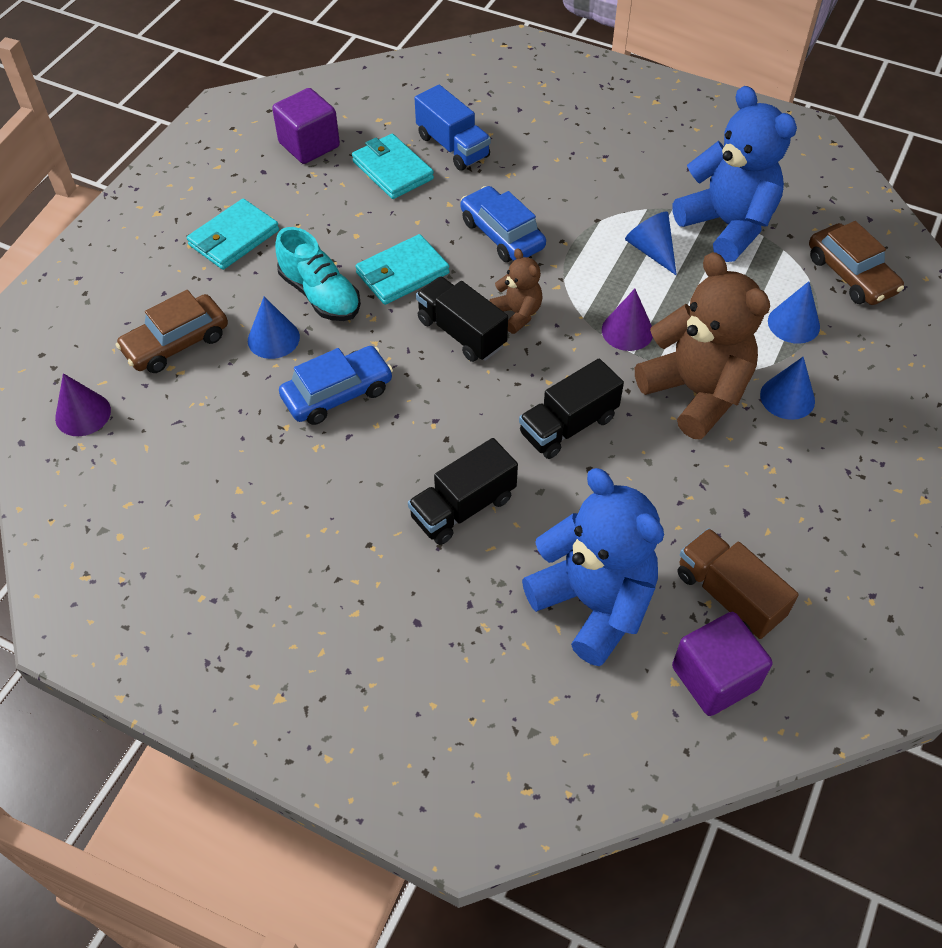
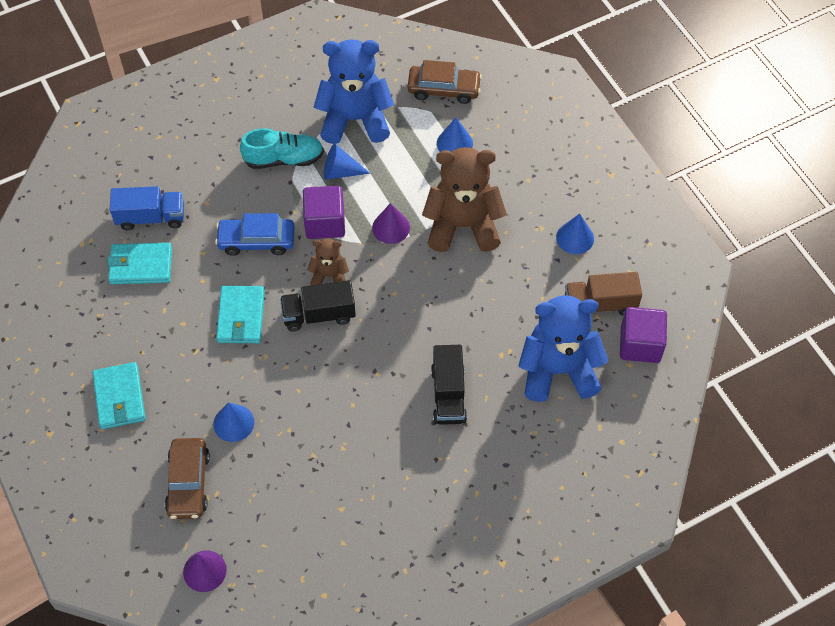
camera: 55 degrees left, 5 degrees up
(309, 145) = (68, 301): purple cube -> purple cube (325, 223)
(320, 295) = (219, 374): turquoise shoe -> turquoise shoe (284, 159)
(337, 393) = (310, 411): blue car -> none
(568, 426) = (434, 304): black truck -> none
(787, 397) = (501, 185): blue cone -> blue cone (575, 238)

